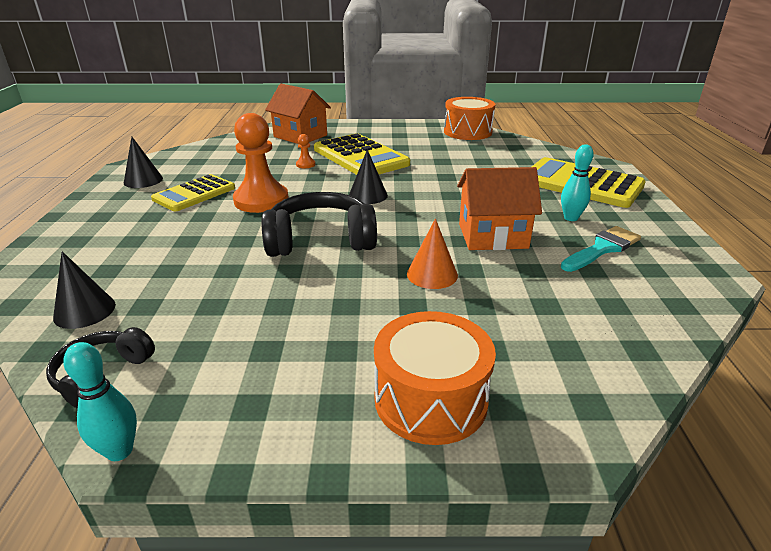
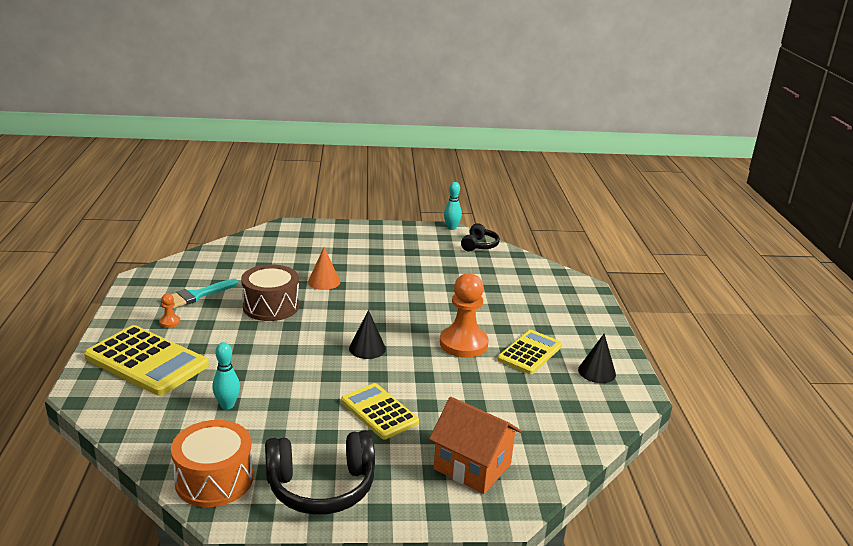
camera: 175 degrees right, 5 degrees down
(84, 311) = (516, 268): black cone -> none
(305, 164) = (441, 397): orange pawn -> orange pawn (170, 322)
(320, 240) = (400, 305): black headphones -> black headphones (321, 487)
(360, 157) = (379, 412): yellow calculator -> yellow calculator, size x0.64
(430, 399) = (336, 236): orange drum -> none
(492, 236) = (271, 306): orange house -> brown drum
(571, 218) = (196, 321): turquoise bowling pin -> turquoise bowling pin (227, 405)

